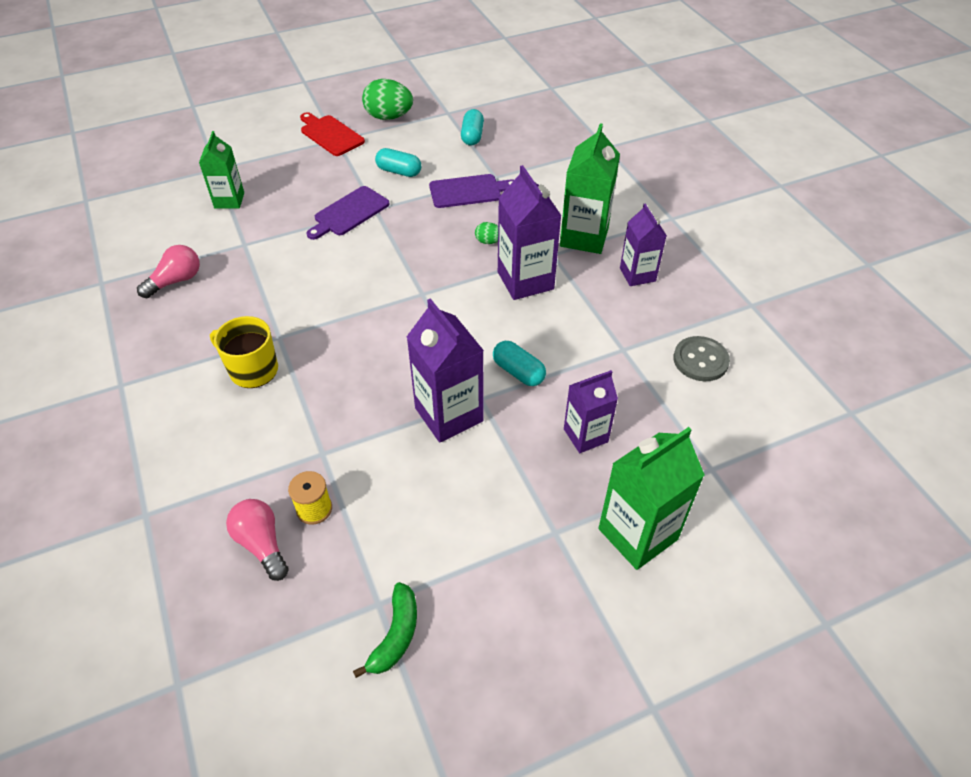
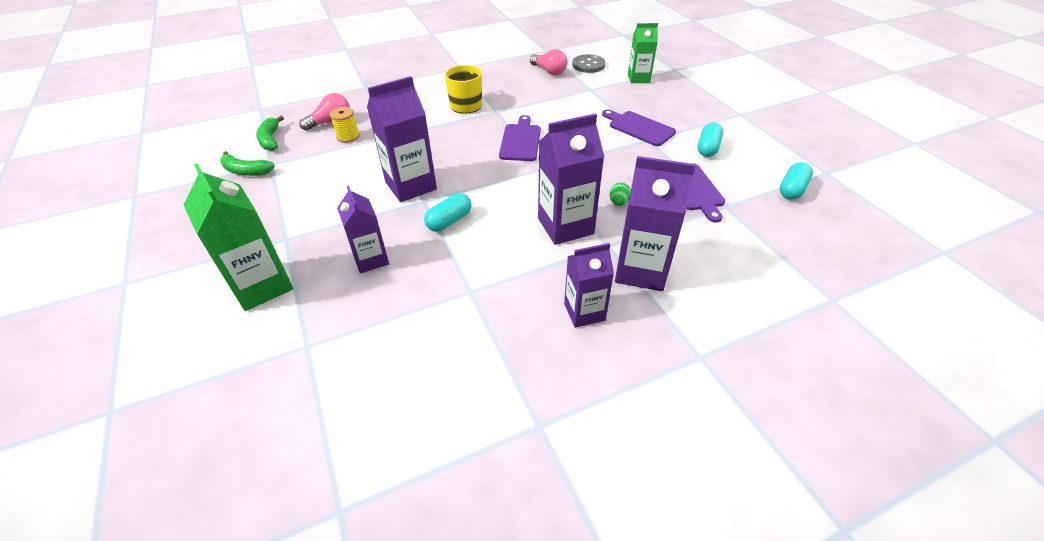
camera: 90 degrees right, 5 degrees down
(302, 626) = (270, 139): none -> green banana
(330, 134) = (746, 111): red cutting board -> none
(360, 312) = (520, 141): none -> purple cutting board
(389, 117) = (794, 138): green egg -> none
(472, 136) = (792, 189): turquoise capsule -> turquoise capsule turned 60 degrees counterclockwise
(584, 237) = (641, 270): green carton -> purple carton
(700, 360) = (448, 355): grey button -> grey button (588, 65)

